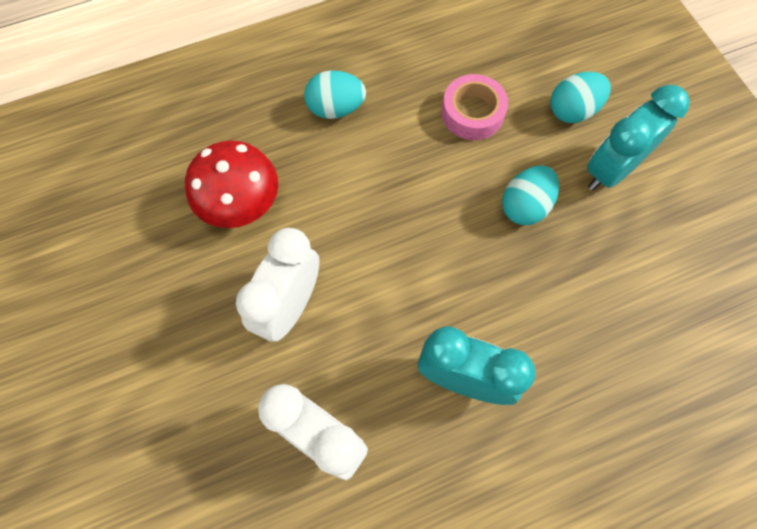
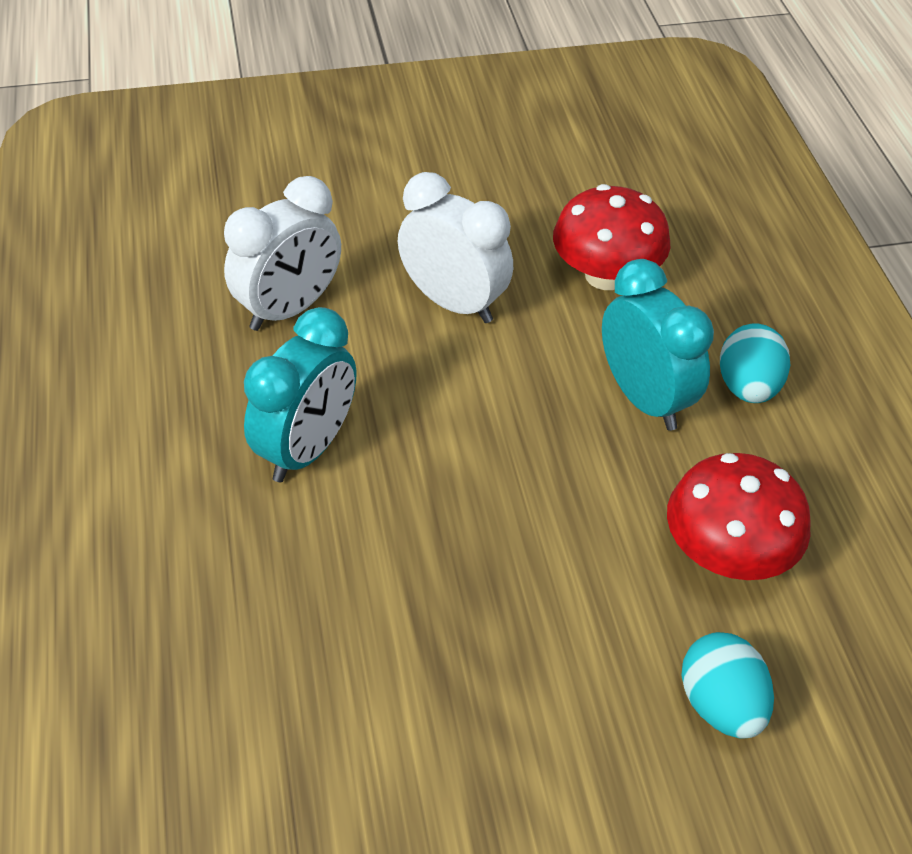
camera: 100 degrees right, 20 degrees down
(472, 113) = (727, 553): pink tape -> red mushroom
(525, 206) = (543, 582): turquoise egg -> none
(611, 170) = (589, 729): turquoise clock -> turquoise clock (644, 399)

